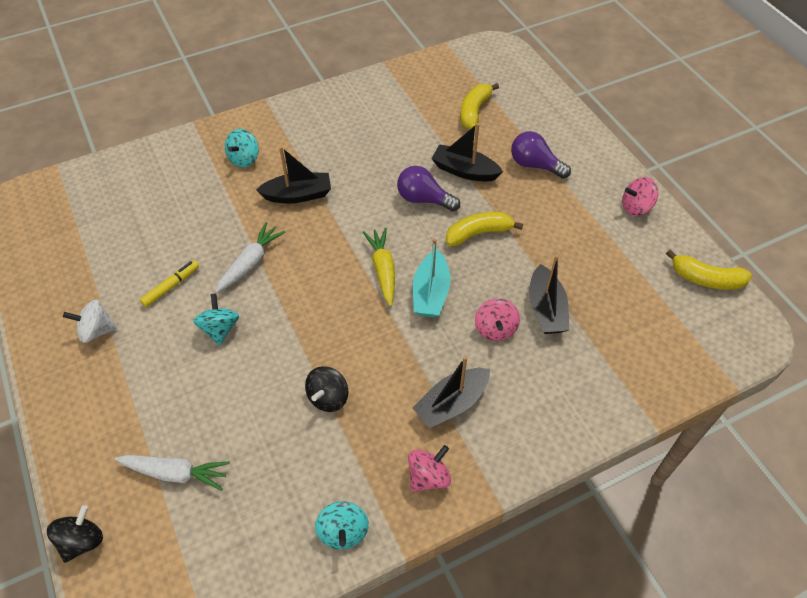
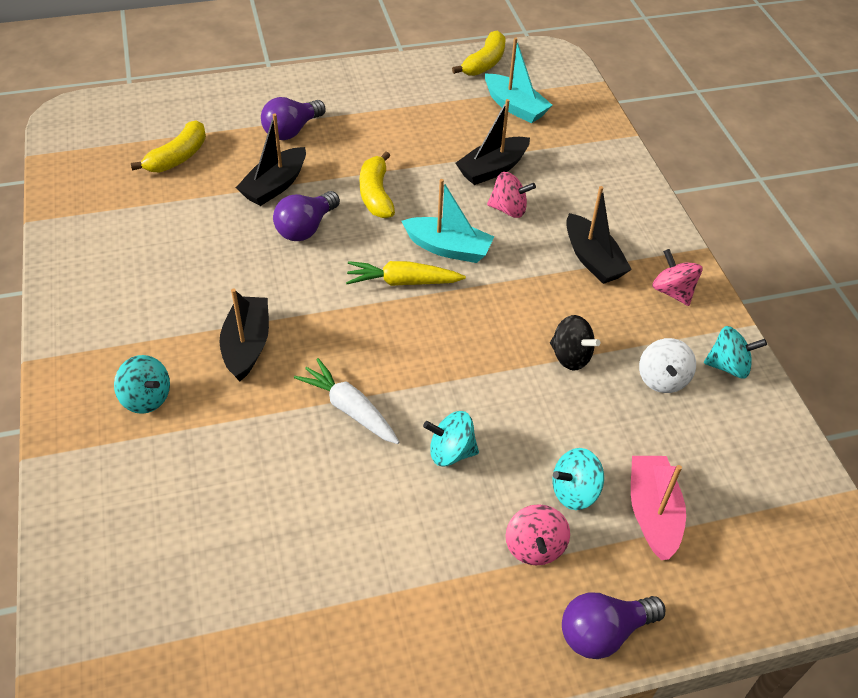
camera: 80 degrees left, 5 degrees down
(72, 445) = (603, 632): none -> purple light bulb
(82, 541) = (736, 618): black spinning top -> none
(96, 331) = (418, 603): white spinning top -> white spinning top (662, 379)
(171, 286) = (363, 504): yellow marker -> none
(175, 473) = (652, 513): white carrot -> pink boat
(191, 414) = (574, 492): none -> turquoise spinning top
(474, 111) = (178, 157): yellow banana -> yellow banana turned 90 degrees counterclockwise
(546, 309) = (492, 169): black boat -> black boat turned 135 degrees clockwise
(636, 207) = (382, 79): pink spinning top -> pink spinning top (534, 547)
(648, 314) = (515, 107): none -> turquoise boat

